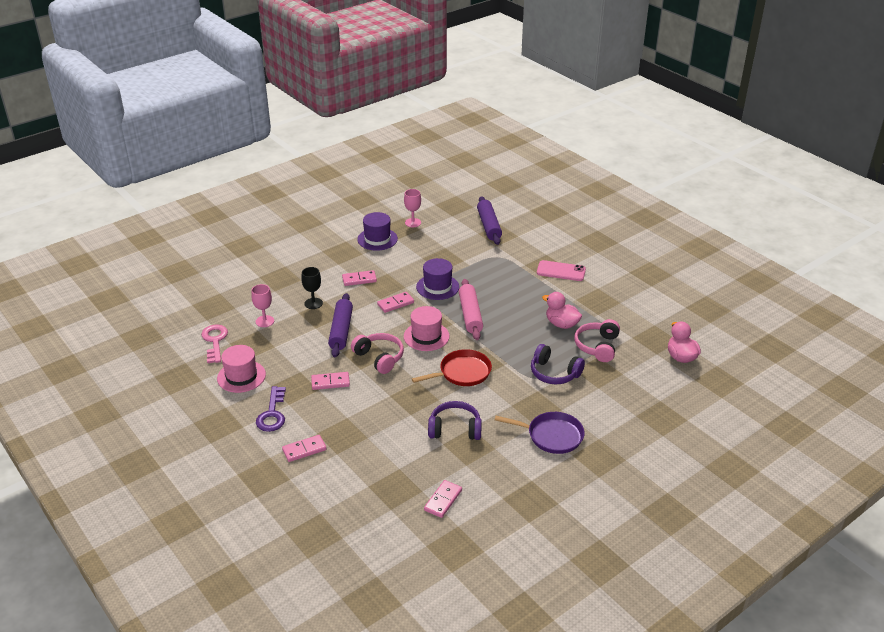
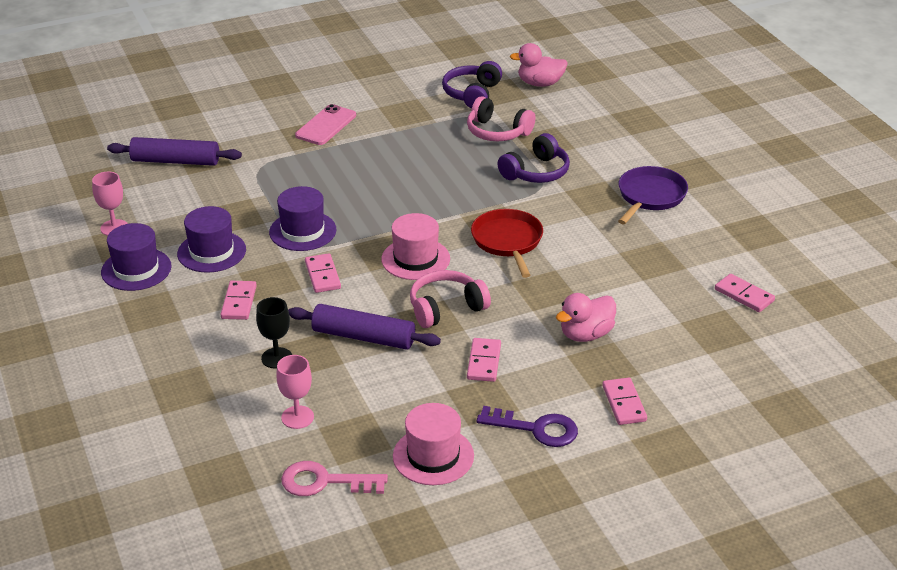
camera: 75 degrees left, 0 degrees up
(403, 259) = (211, 252): none -> purple hat
(455, 429) = (617, 265): purple headphones -> purple headphones (472, 94)
(470, 315) = (385, 214): pink rolling pin -> none
(561, 324) = (441, 148): pink duck -> pink duck (586, 334)

